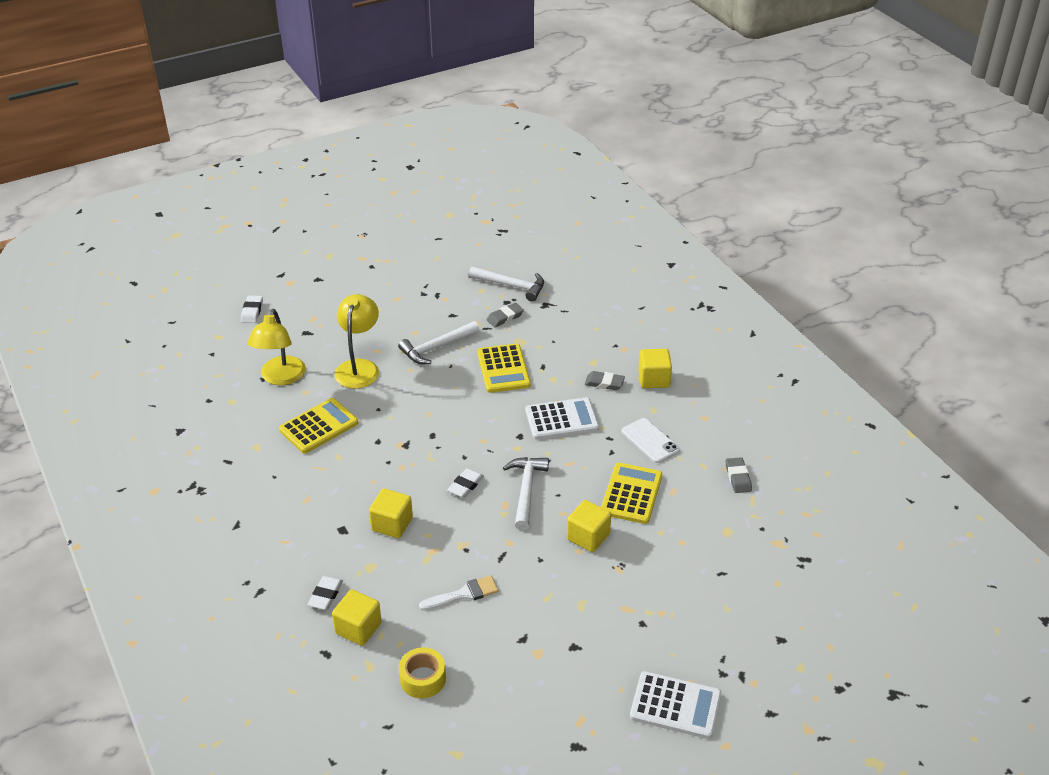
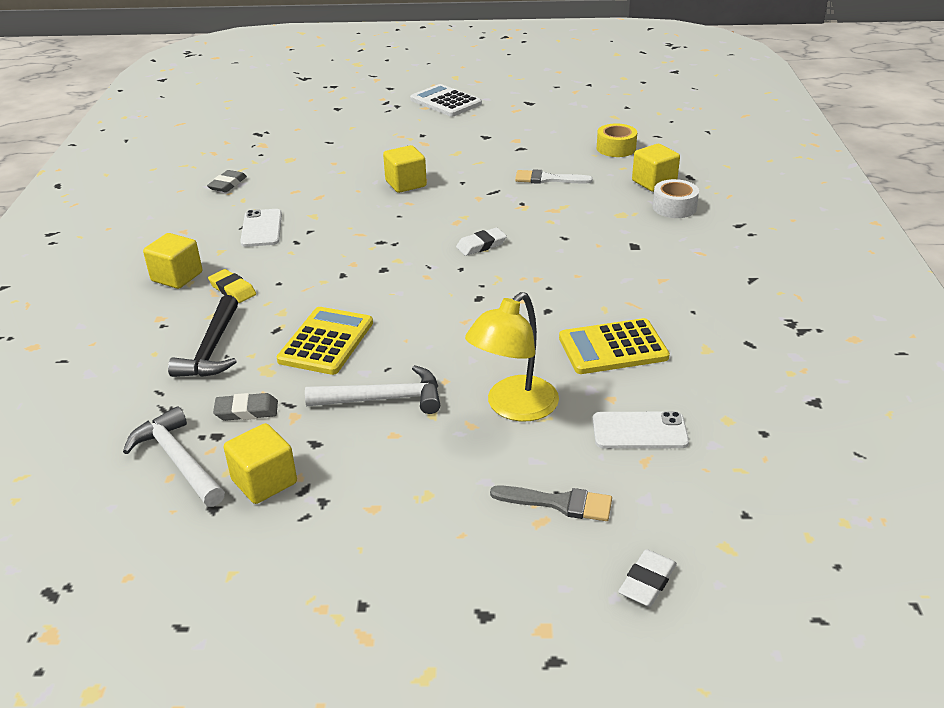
camera: 150 degrees left, 5 degrees down
(280, 378) = (639, 431): yellow lamp -> white phone
(307, 329) = (559, 503): none -> grey brush
(325, 595) = (674, 207): white eraser -> white tape
(392, 524) = (580, 236): yellow cube -> yellow cube (264, 481)
(526, 491) = (425, 225): white hammer -> none
(561, 419) = (323, 270): white calculator -> none
(566, 342) = (212, 349): none -> black hammer
(604, 383) = (232, 289): grey eraser -> yellow eraser
(631, 494) = (333, 198): yellow calculator -> none

